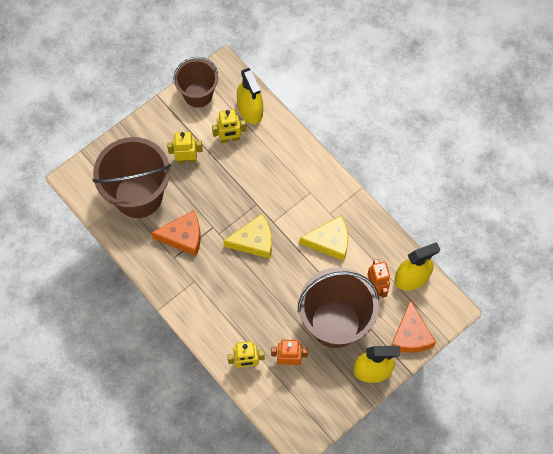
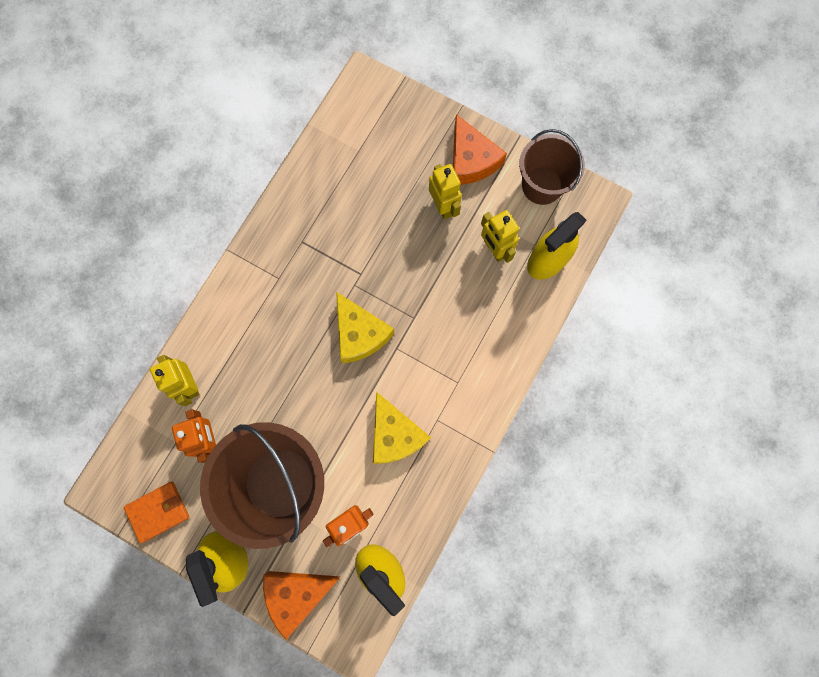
camera: 70 degrees right, 10 degrees up
(138, 195) = (370, 167): brown bucket -> none
(183, 237) = (334, 242): orange cheese -> orange cheese (471, 160)
(326, 408) = (158, 512): none -> orange wallet

